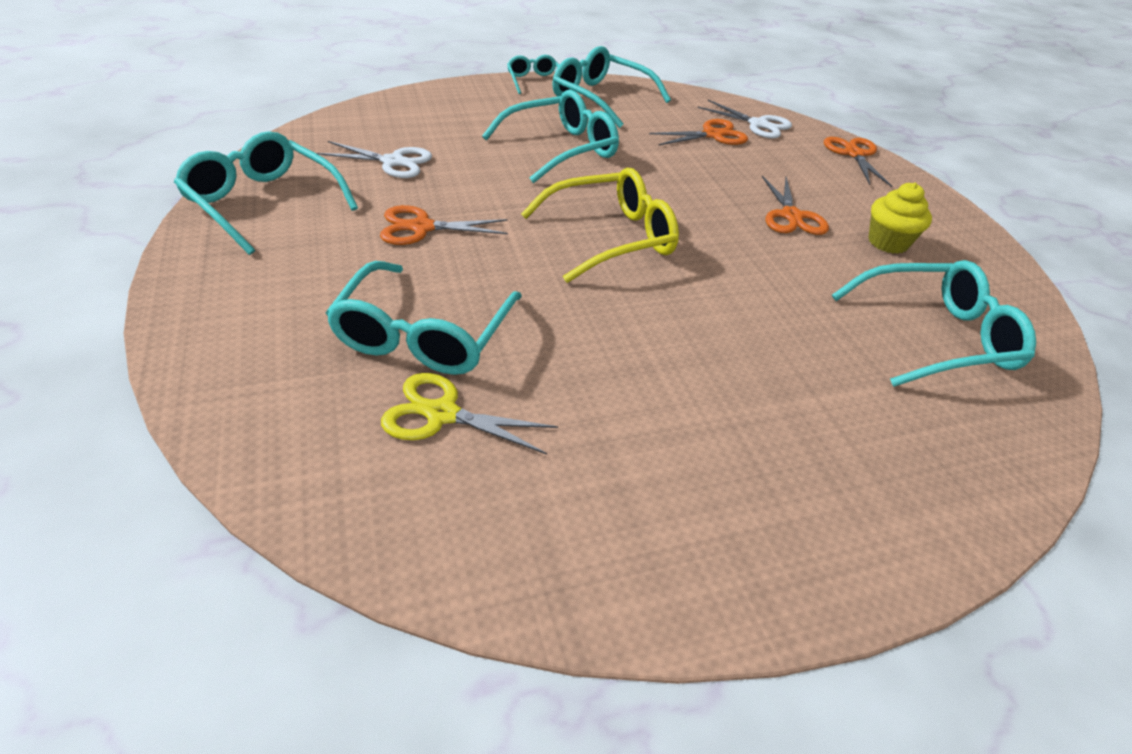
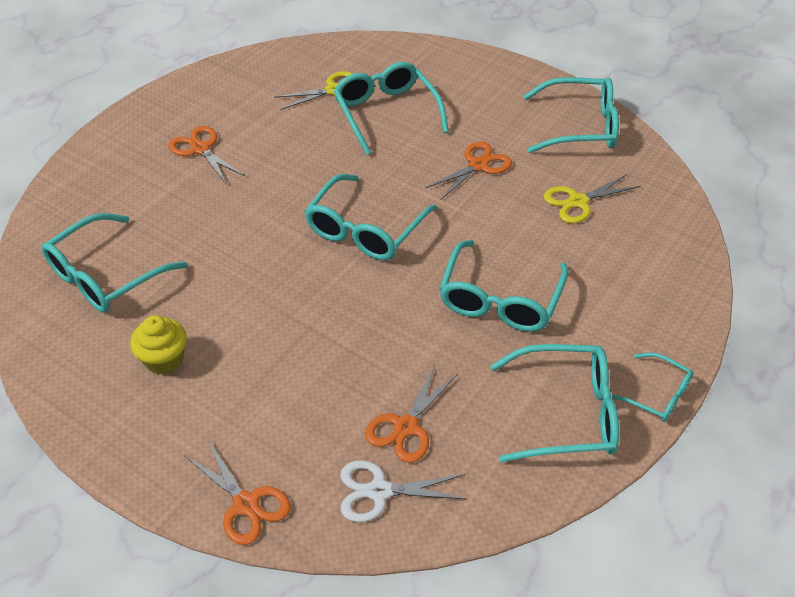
camera: 145 degrees right, 5 degrees up
(393, 162) = (578, 202): white scissors -> yellow scissors
(611, 237) = (365, 229): yellow glasses -> turquoise glasses
(791, 216) = (257, 341): orange scissors -> orange scissors (200, 149)

